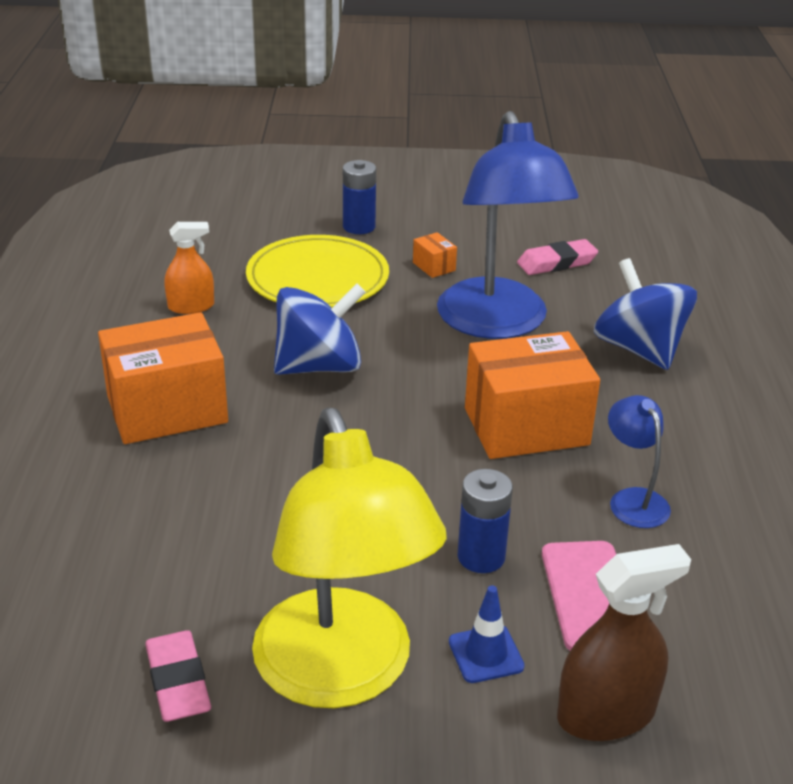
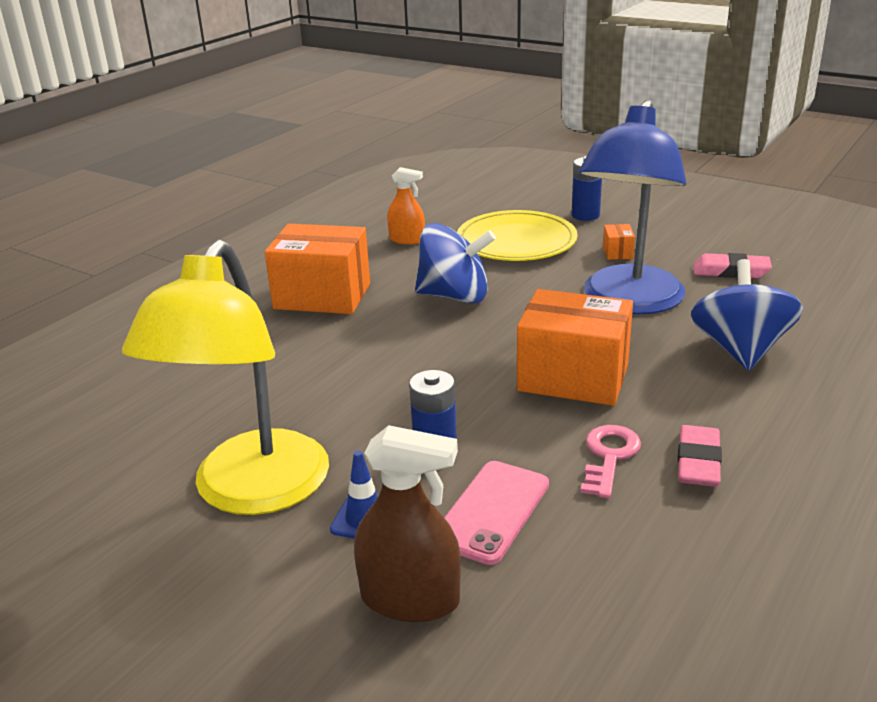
camera: 35 degrees right, 5 degrees down
(178, 682) = (148, 456): pink eraser -> pink eraser (698, 462)
(633, 499) = (609, 456): blue lamp -> pink key

